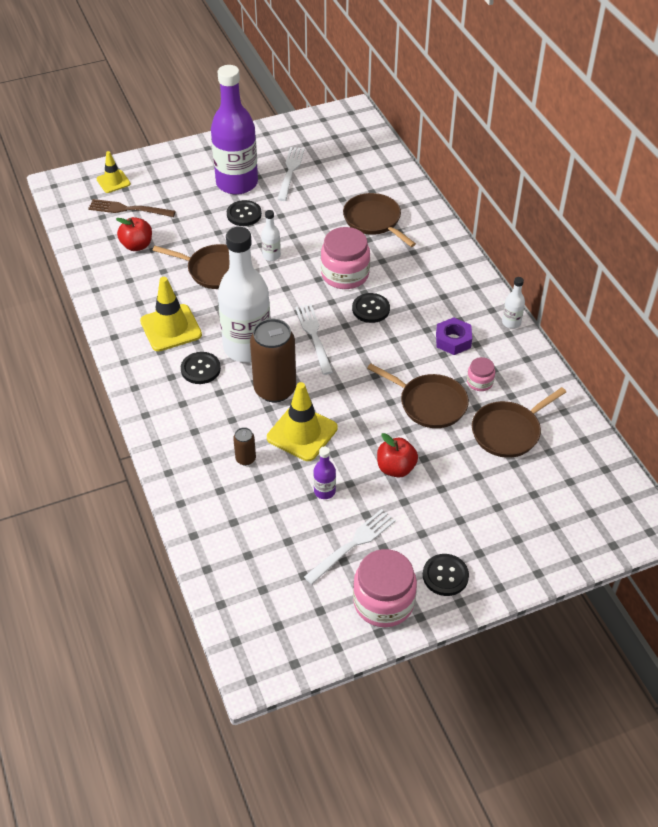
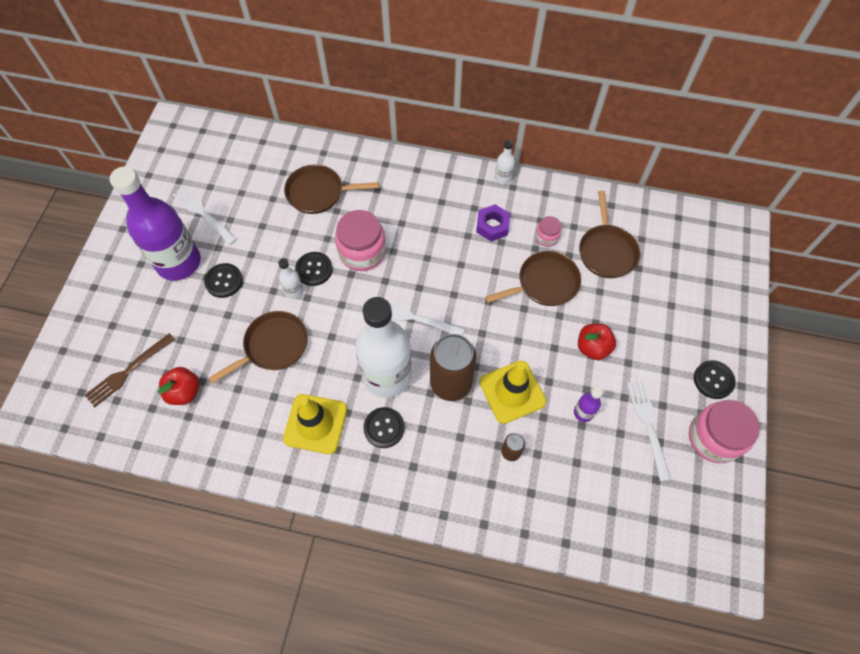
camera: 55 degrees left, 15 degrees up
(113, 181) = (76, 362): yellow traffic cone -> none
(371, 309) = (416, 259): black button -> black button (314, 269)

